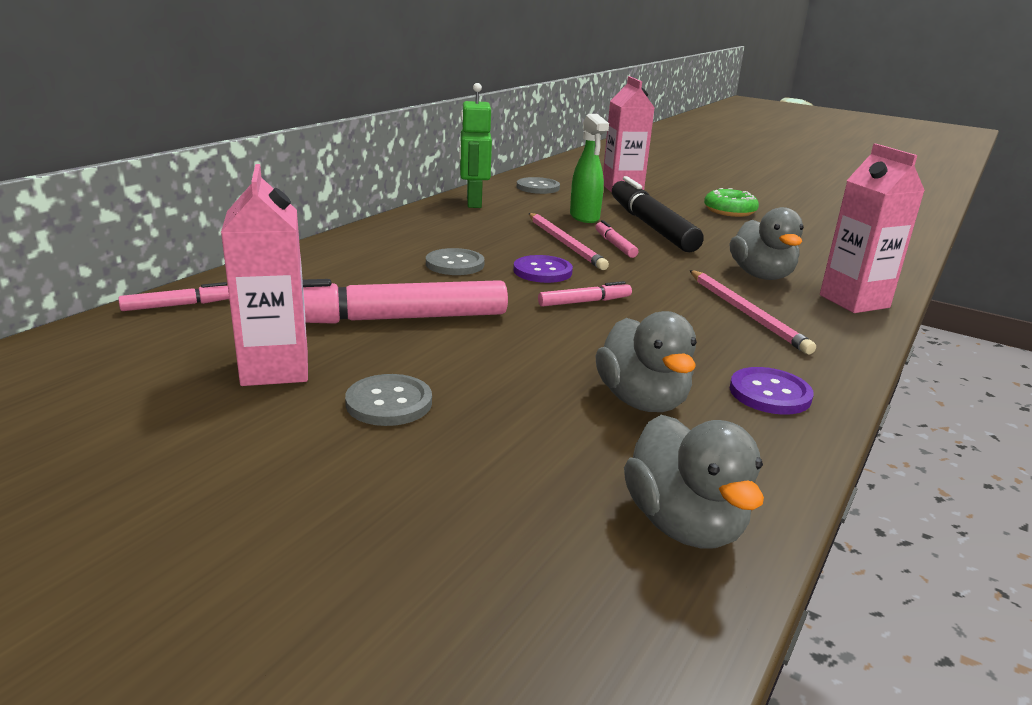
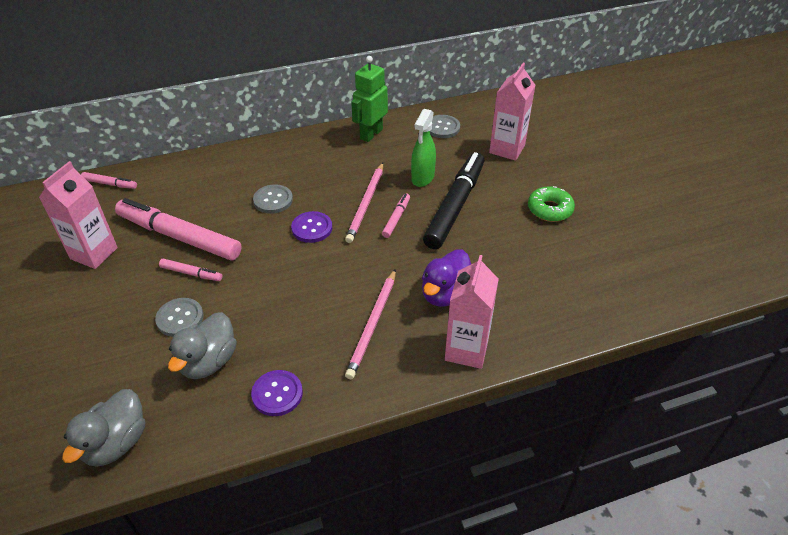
camera: 40 degrees right, 20 degrees up
(389, 403) = (107, 301): grey button -> grey button (180, 318)
(584, 302) = (294, 268): pink marker -> pink marker (191, 273)
(761, 276) = (445, 294): grey duck -> purple duck

